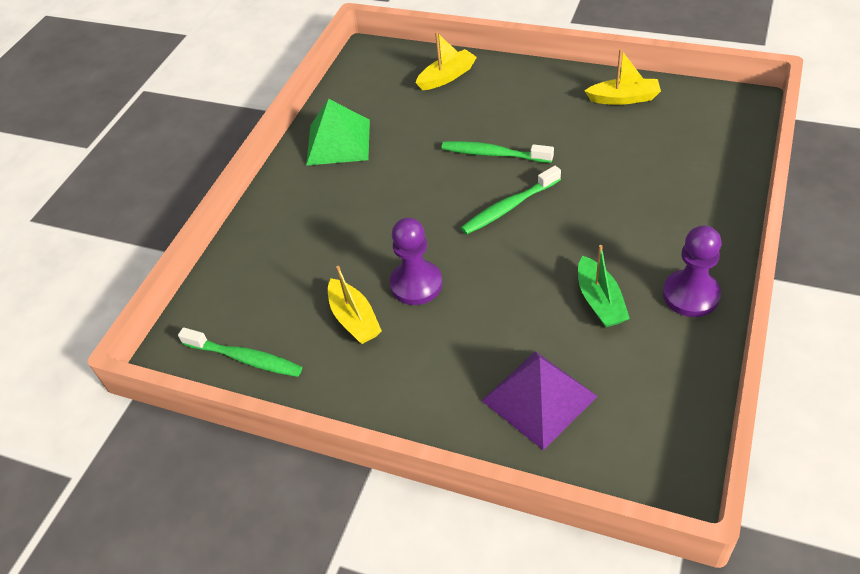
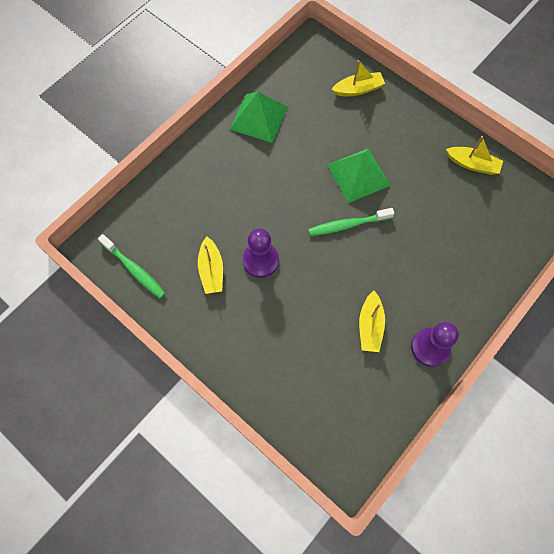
camera: 15 degrees right, 20 degrees up
(493, 154) = (358, 175): green toothbrush -> green pyramid
(539, 398) = (298, 379): purple pyramid -> none
(600, 301) = (370, 326): green boat -> yellow boat

